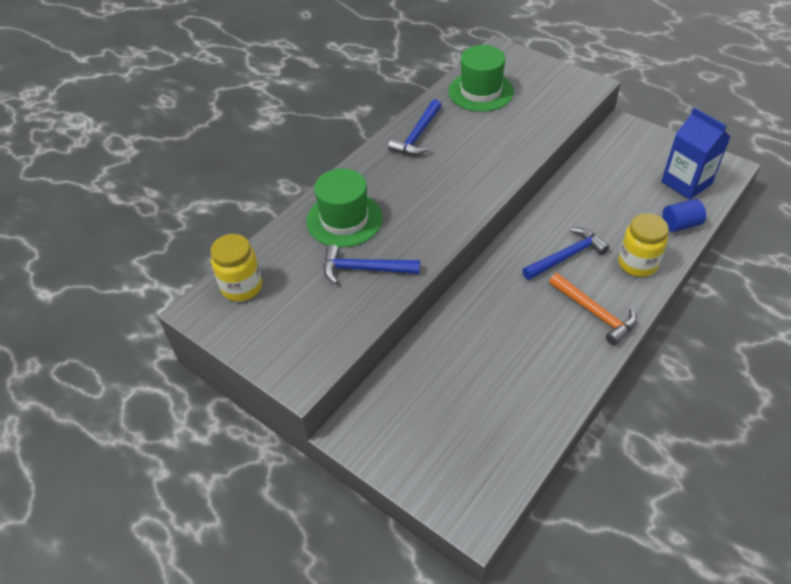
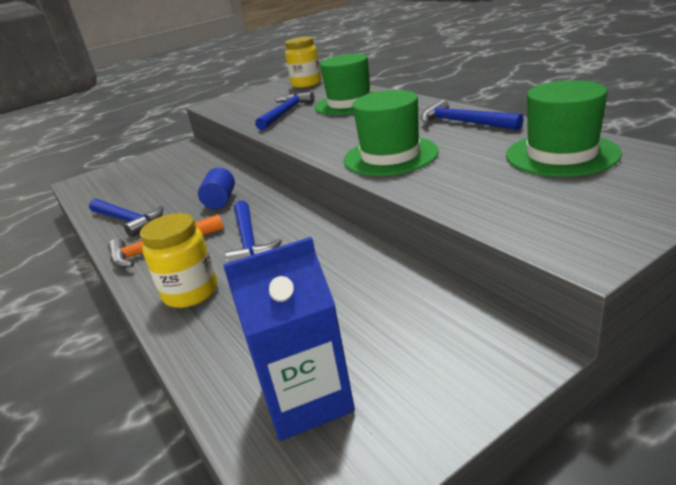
camera: 110 degrees right, 20 degrees down
(485, 163) = (390, 156): none -> green hat
(558, 372) = (127, 220): none -> blue hammer
(680, 224) = (218, 356): blue cylinder -> blue cylinder (220, 201)

